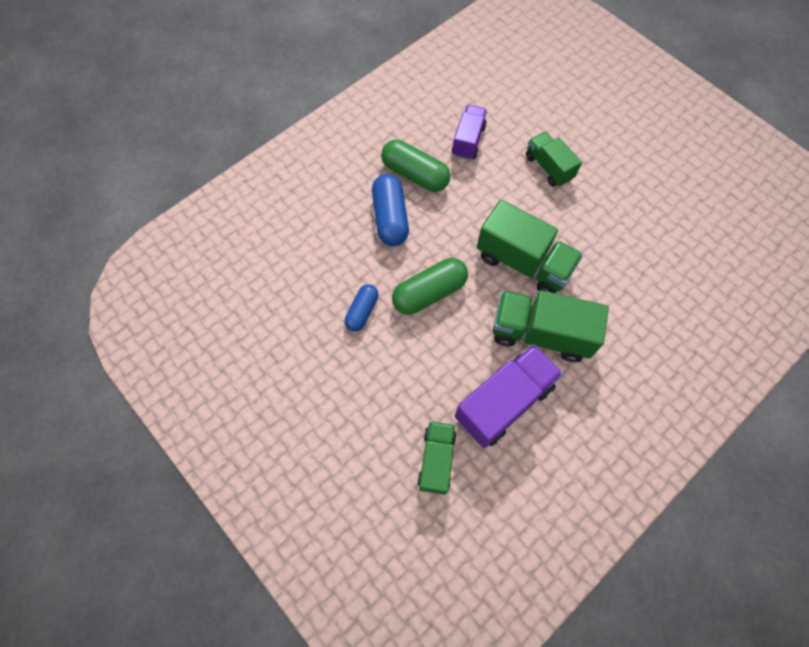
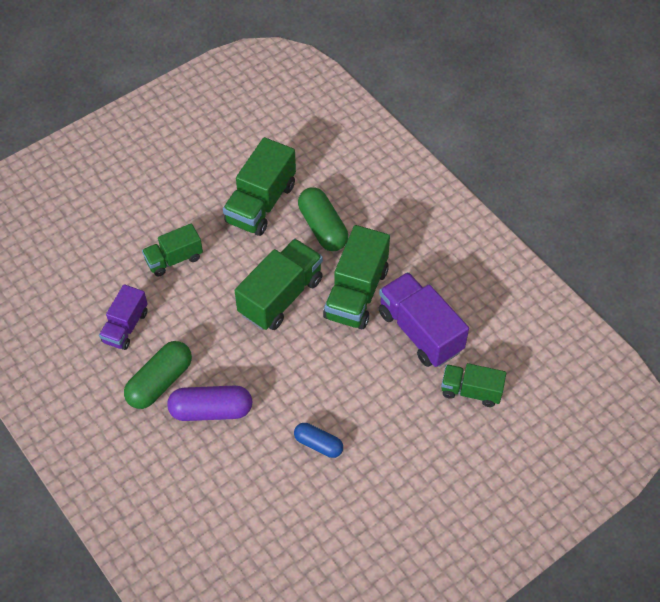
camera: 85 degrees left, 10 degrees down
(390, 218) = (211, 410): blue capsule -> purple capsule
(429, 292) = (304, 381): green capsule -> green capsule (322, 228)
(468, 141) = (125, 327): purple truck -> purple truck turned 90 degrees counterclockwise
(633, 233) = (261, 203): none -> green truck

